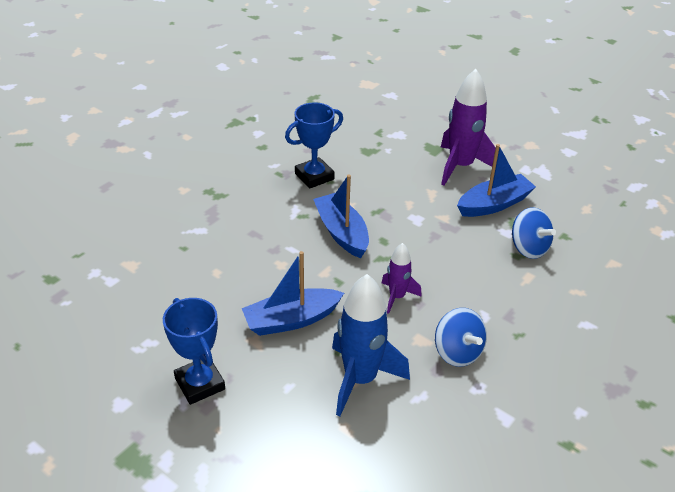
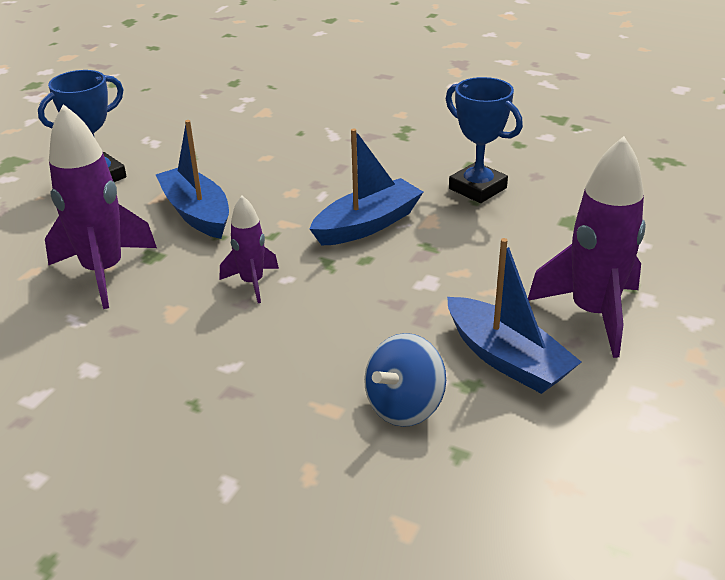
camera: 80 degrees right, 5 degrees down
(360, 379) = (104, 272): blue rocket -> purple rocket
(457, 352) = (153, 345): blue spinning top -> none

